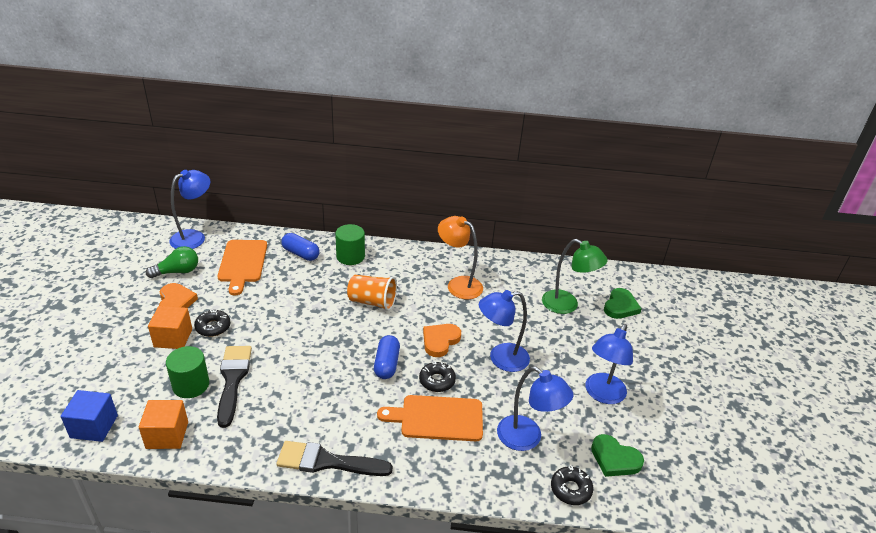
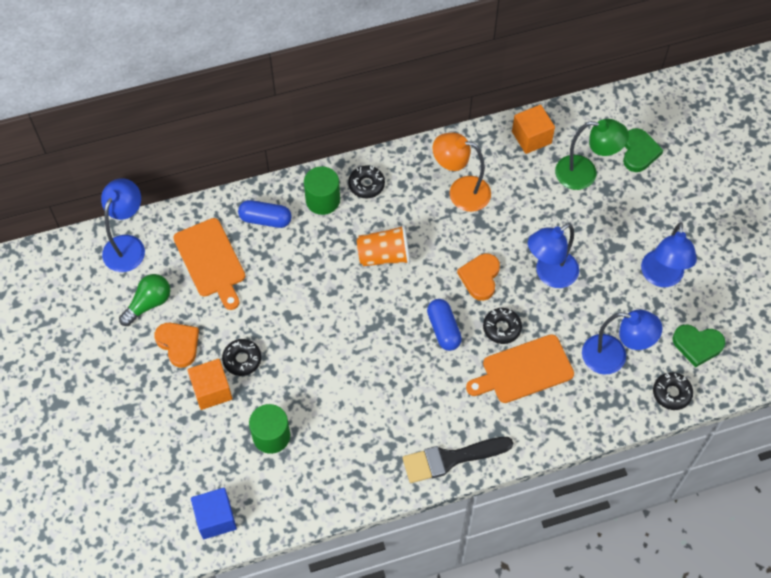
camera: 20 degrees left, 25 degrees up
(167, 435) = (290, 497): orange cube -> orange cube (531, 137)
(233, 380) = (307, 412): black brush -> none
(389, 258) = (366, 185): none -> black donut

